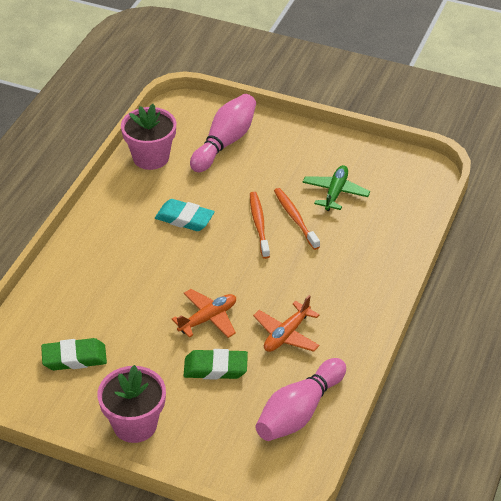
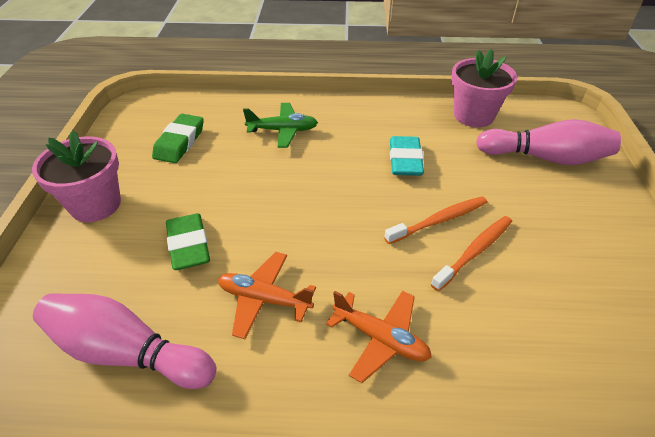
camera: 70 degrees right, 0 degrees up
(74, 358) = (179, 142): green eraser -> green eraser turned 45 degrees clockwise
(208, 318) = (264, 218): orange plane -> orange plane (380, 339)
(335, 193) = (555, 281): green plane -> green plane (283, 130)

